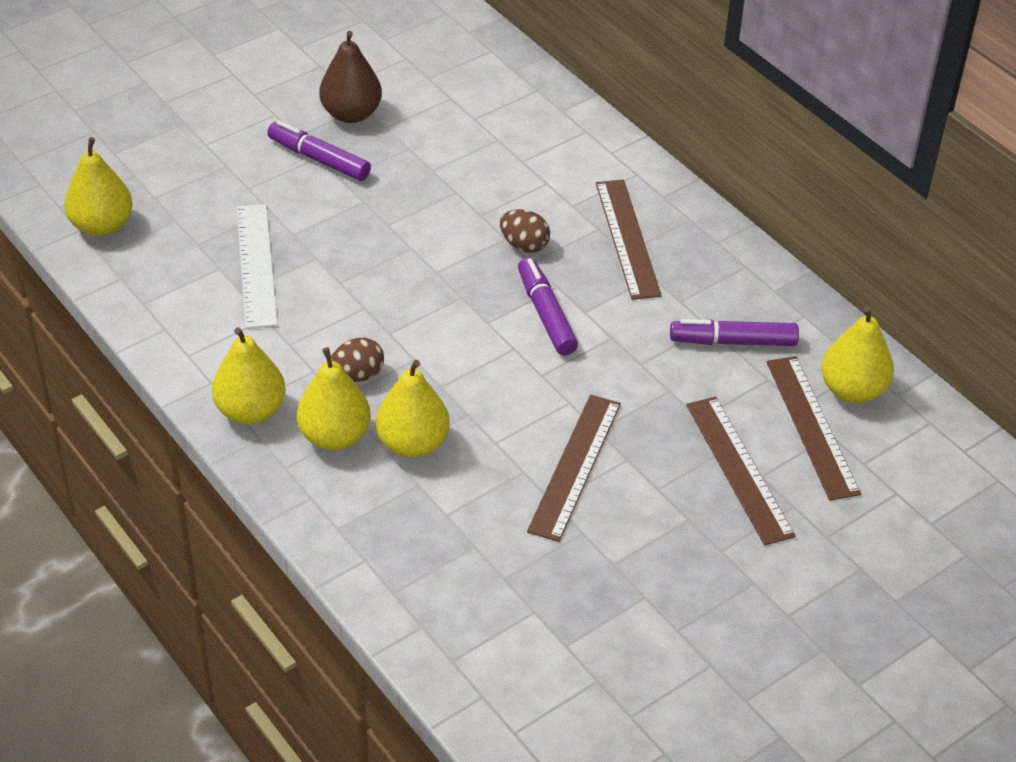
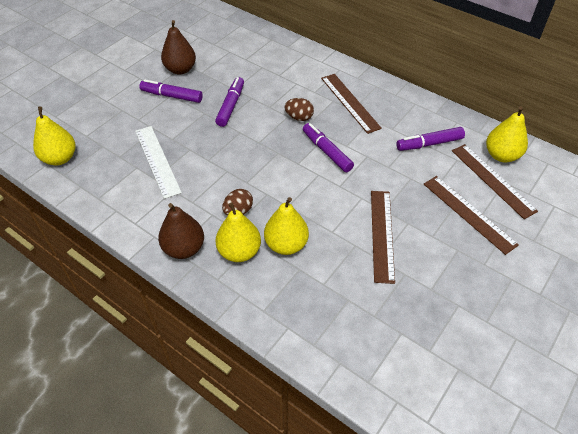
camera: 15 degrees left, 5 degrees up
(251, 411) = (184, 248): yellow pear -> brown pear
(414, 199) = (231, 106): none -> purple marker

